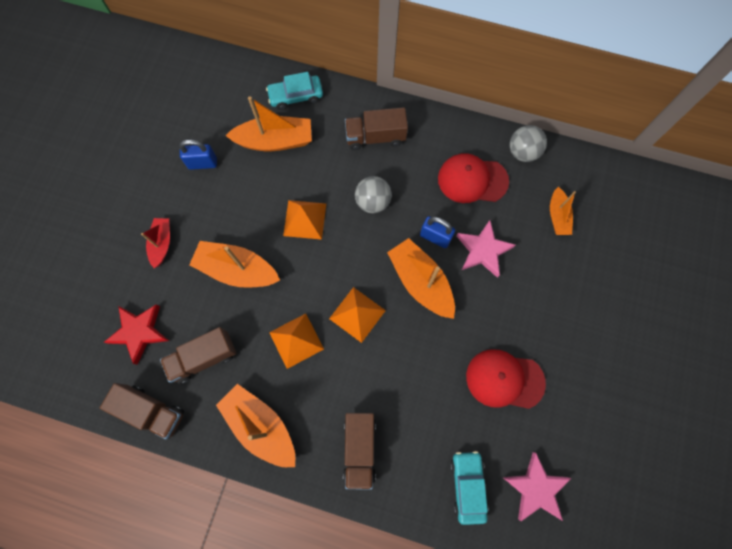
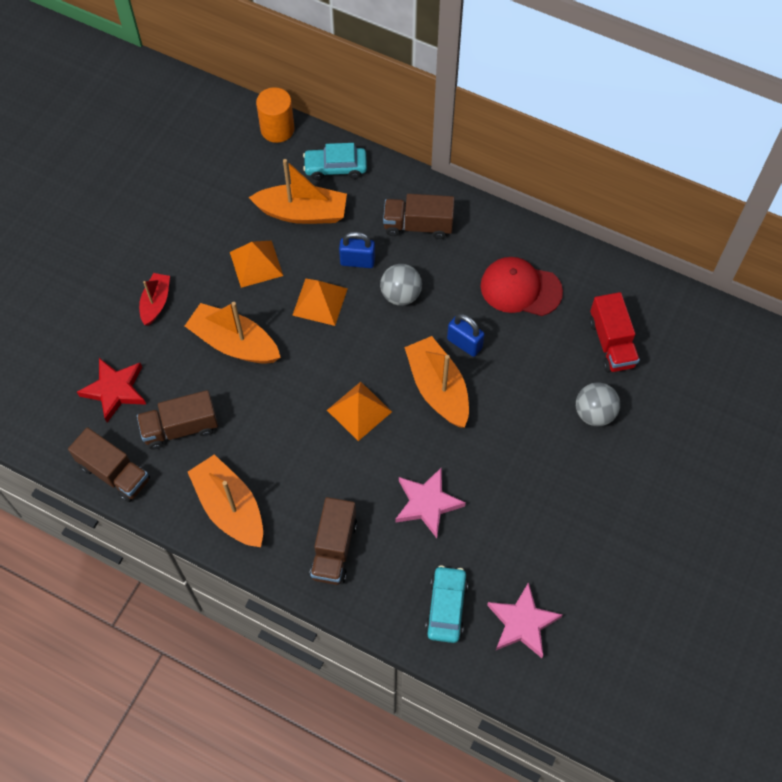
camera: 10 degrees right, 10 degrees down
(203, 163) = (216, 224): blue padlock -> blue padlock (357, 261)
(240, 69) = (277, 129): none -> orange cylinder
(296, 340) = (286, 427): orange pyramid -> orange pyramid (256, 263)
(483, 250) = (516, 366): pink star -> pink star (427, 503)
(504, 379) = (511, 505): red cap -> none
(522, 152) = (586, 267): grey ball -> grey ball (594, 413)
(557, 216) = (611, 343): orange boat -> red truck

